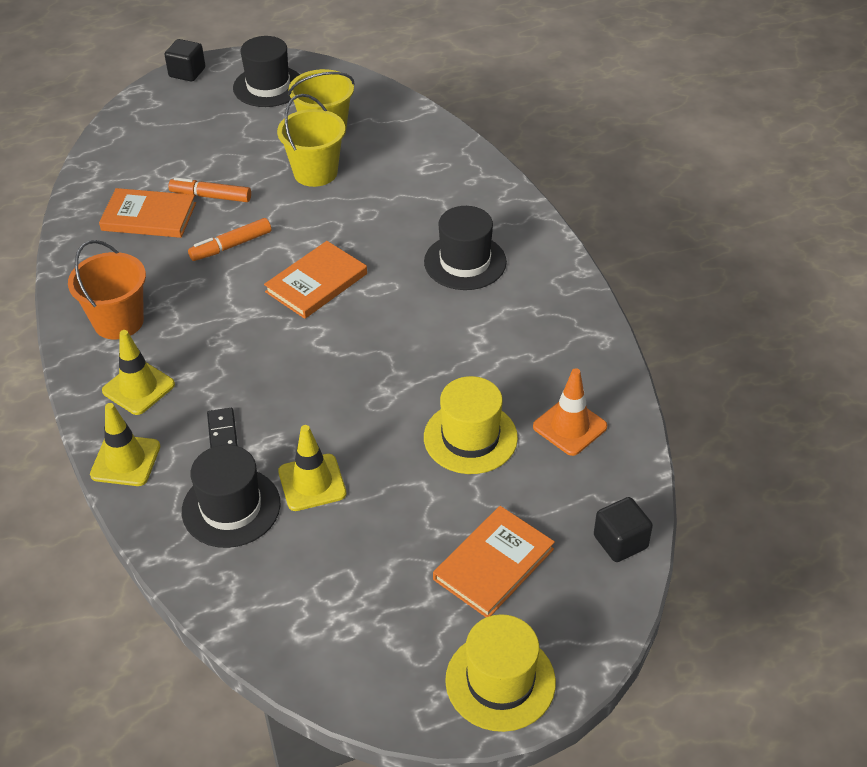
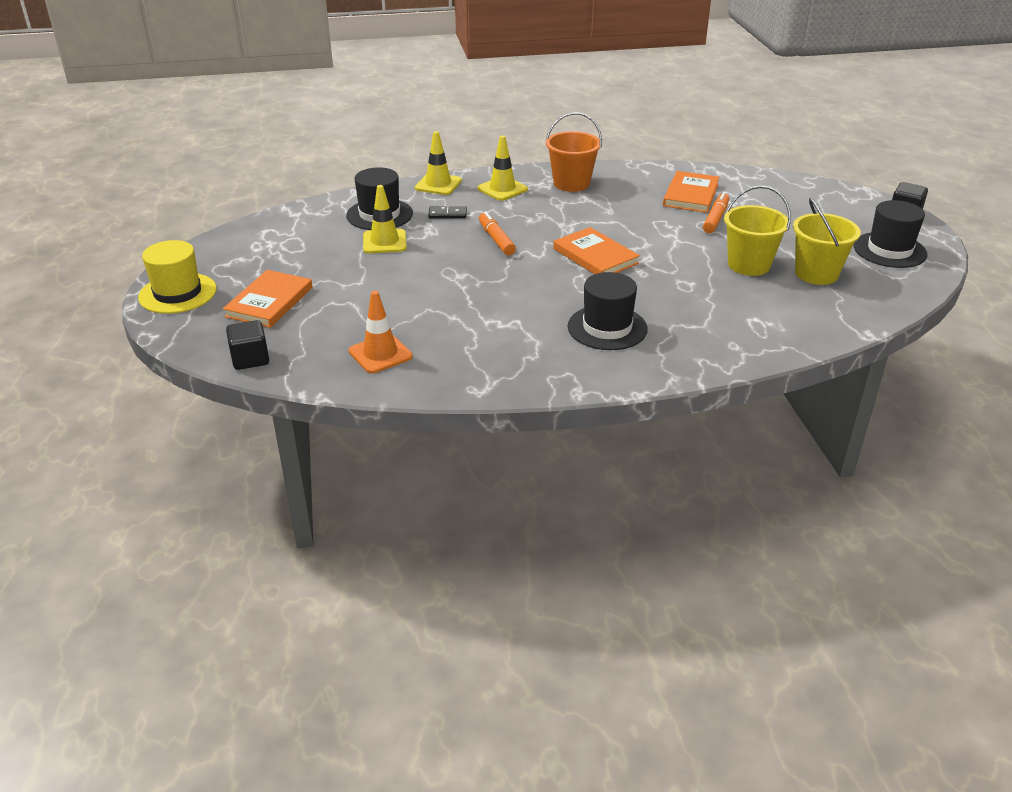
camera: 100 degrees right, 10 degrees down
(231, 246) = (649, 224): orange marker -> orange marker (496, 239)
(470, 437) = (393, 306): yellow hat -> none
(493, 564) = (269, 302): orange book -> orange book turned 60 degrees clockwise

